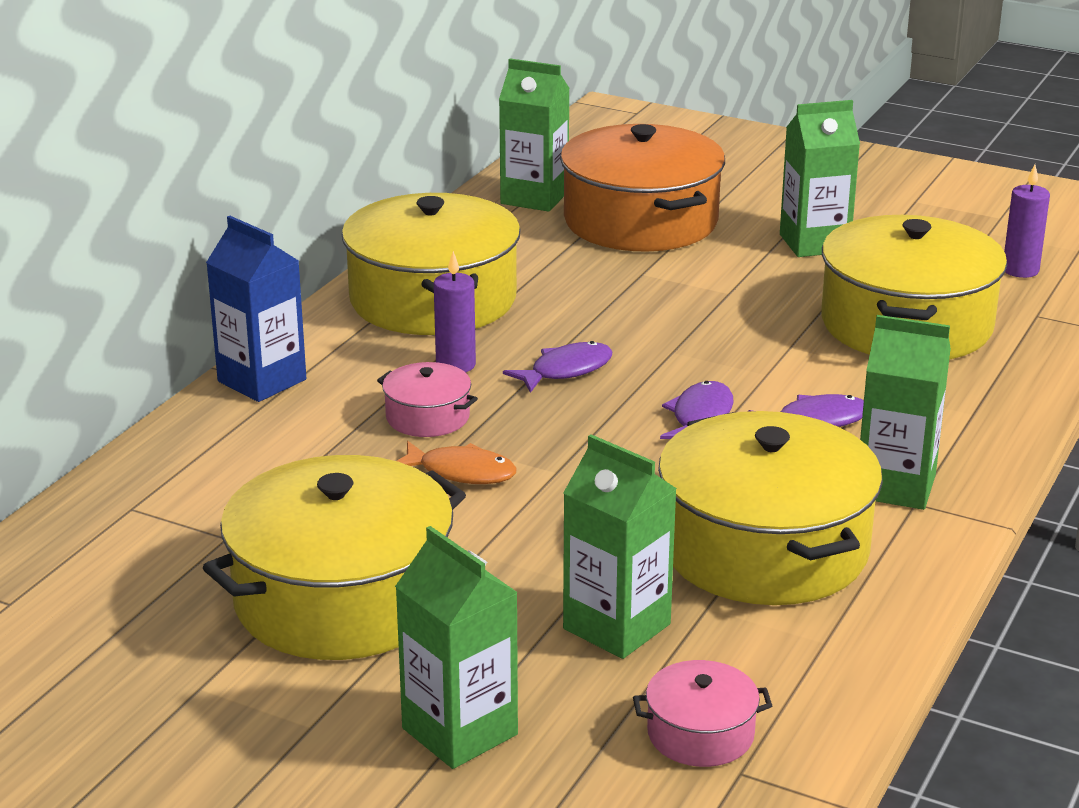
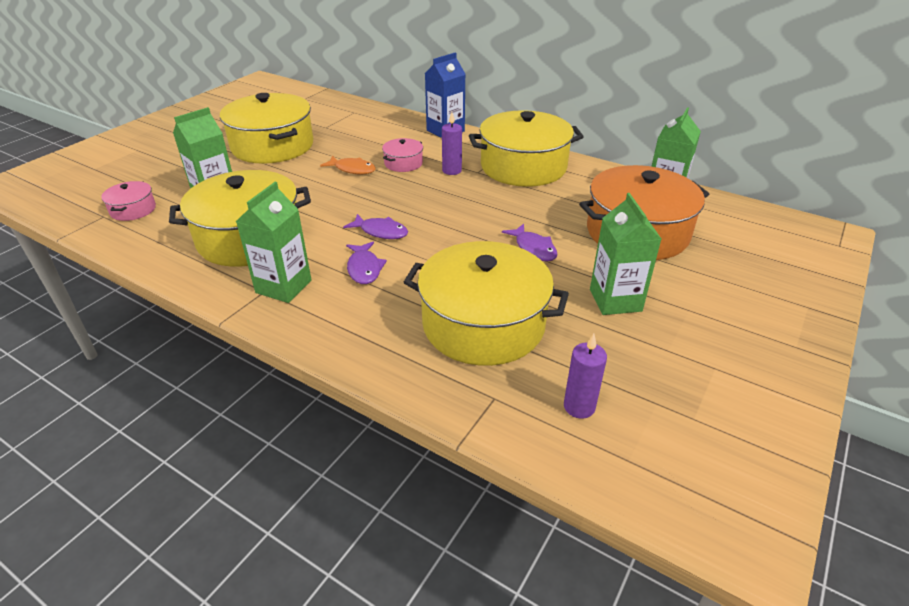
camera: 95 degrees right, 10 degrees up
(459, 731) = (177, 165): green carton -> none
(461, 472) = (352, 169): orange fish -> orange fish turned 90 degrees counterclockwise
(566, 370) = (440, 197): purple fish -> purple fish (533, 248)

